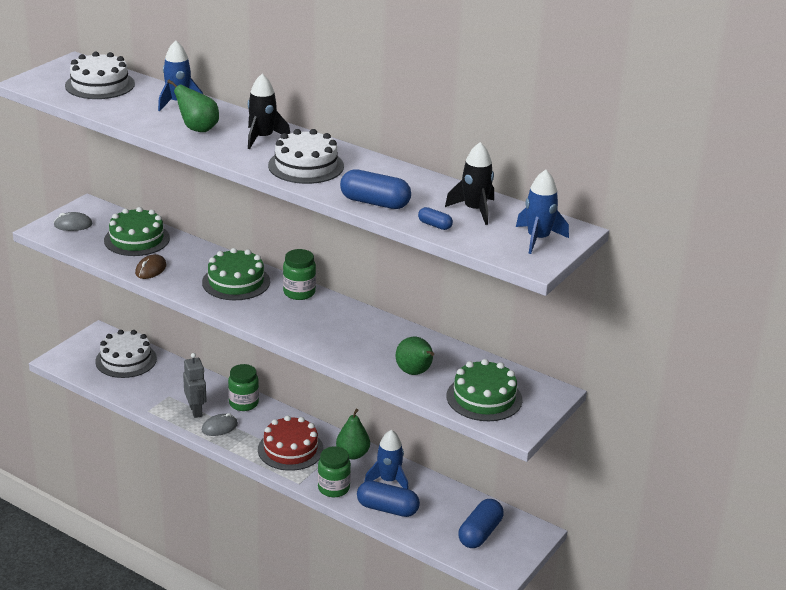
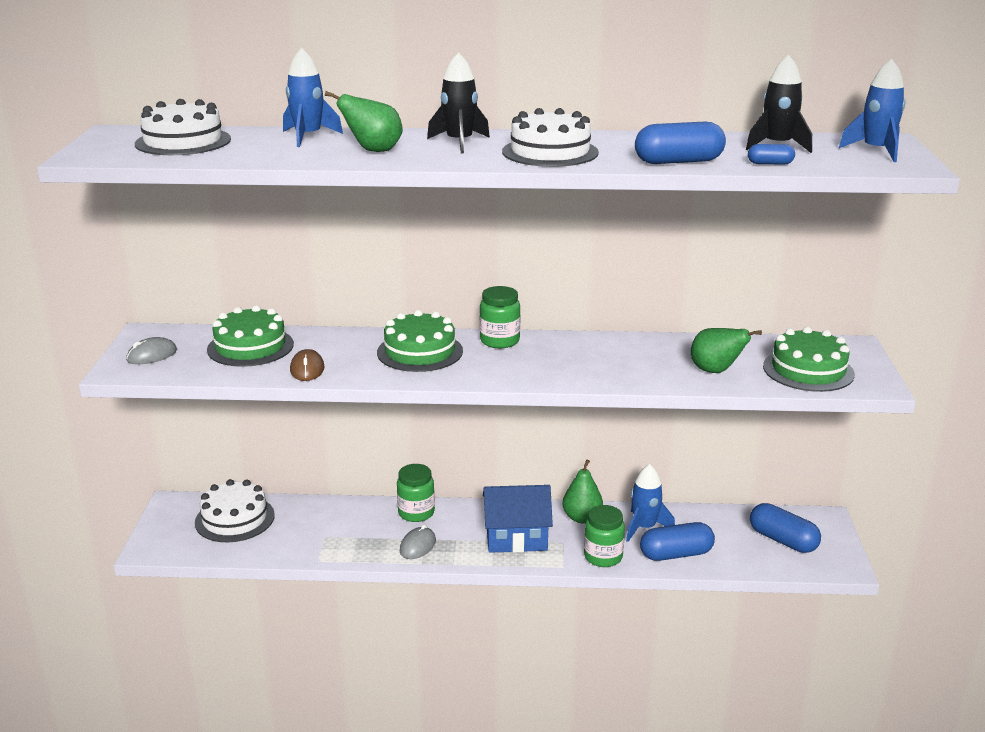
camera: 30 degrees left, 5 degrees down
(196, 411) = (373, 540): grey robot -> none
(290, 449) = (516, 538): red cake -> blue house
(480, 533) = (783, 540): blue capsule -> blue capsule turned 45 degrees counterclockwise

